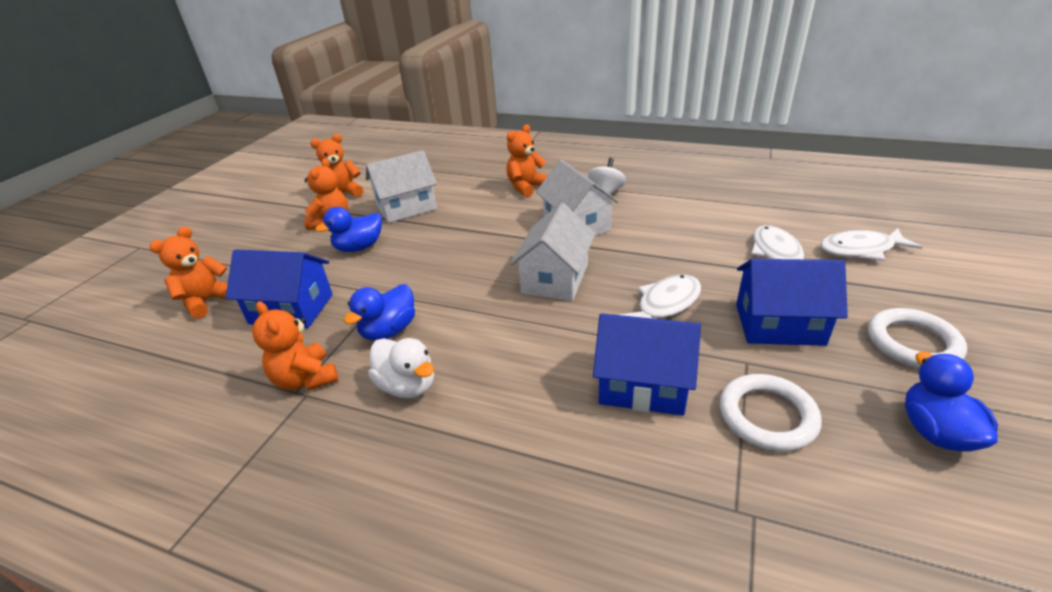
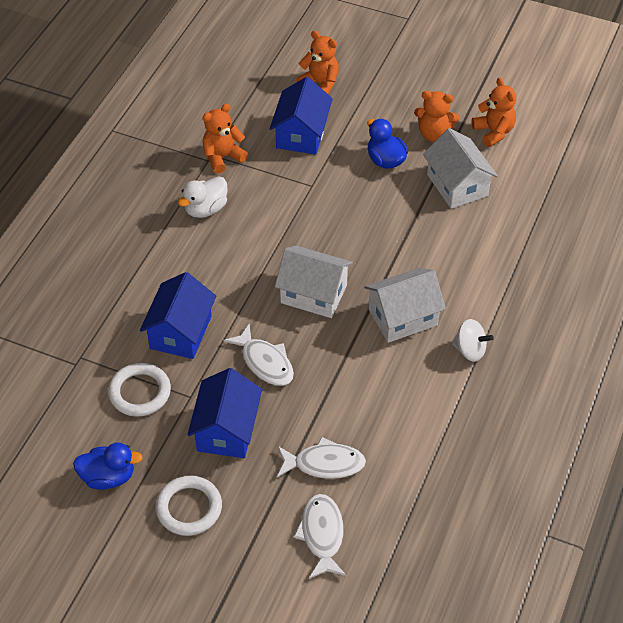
camera: 90 degrees right, 15 degrees up
(389, 330) = (264, 193): blue duck -> none
(526, 187) = (492, 281): orange teddy bear -> none

